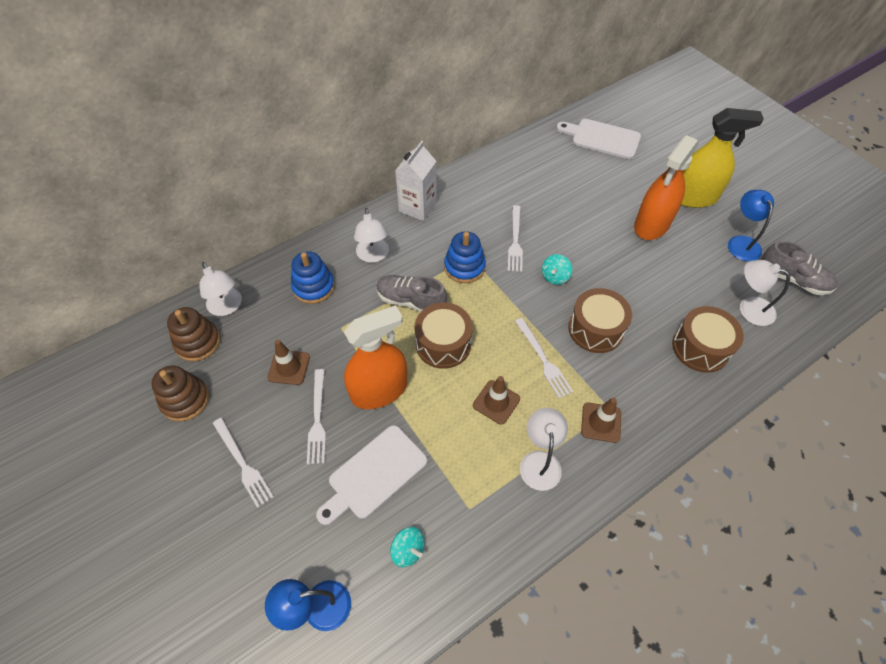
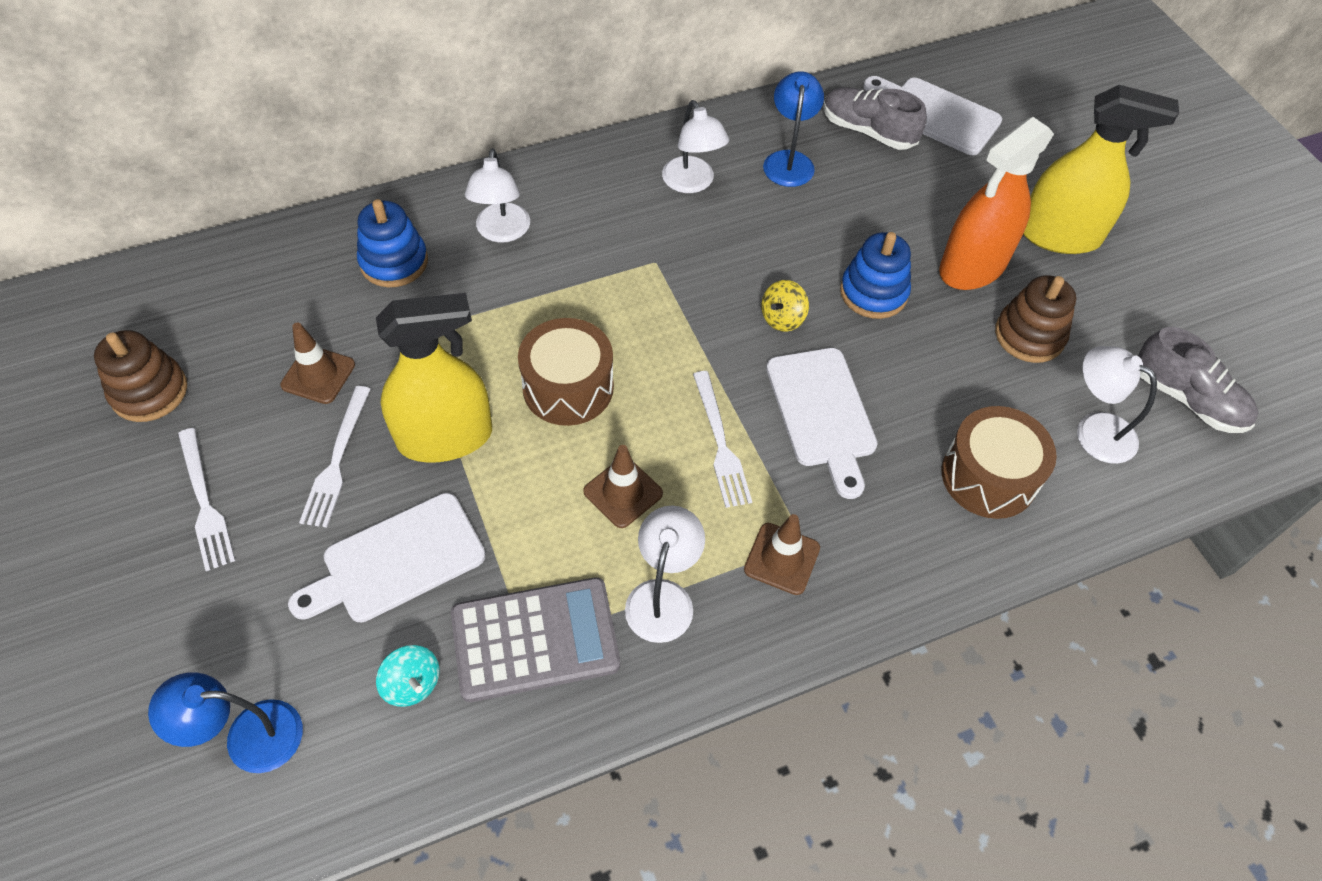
camera: 10 degrees right, 0 degrees up
(198, 342) = (194, 311): brown stacking toy -> brown stacking toy (1029, 335)
(227, 307) = (254, 267): white lamp -> white lamp (692, 183)
(379, 390) = (445, 437): orange spray bottle -> yellow spray bottle
(411, 301) = (538, 312): grey shoe -> grey shoe (868, 131)
(417, 207) = (596, 170): white carton -> none
(464, 267) = (640, 276): blue stacking toy -> blue stacking toy (873, 293)
(473, 505) = (535, 639): none -> grey calculator
(515, 241) = (736, 250): white fork -> none
(555, 276) = (782, 318): turquoise spinning top -> yellow spinning top
(595, 329) = (822, 413): brown drum -> white cutting board
(741, 242) = (1117, 323): blue lamp -> blue lamp (789, 160)

